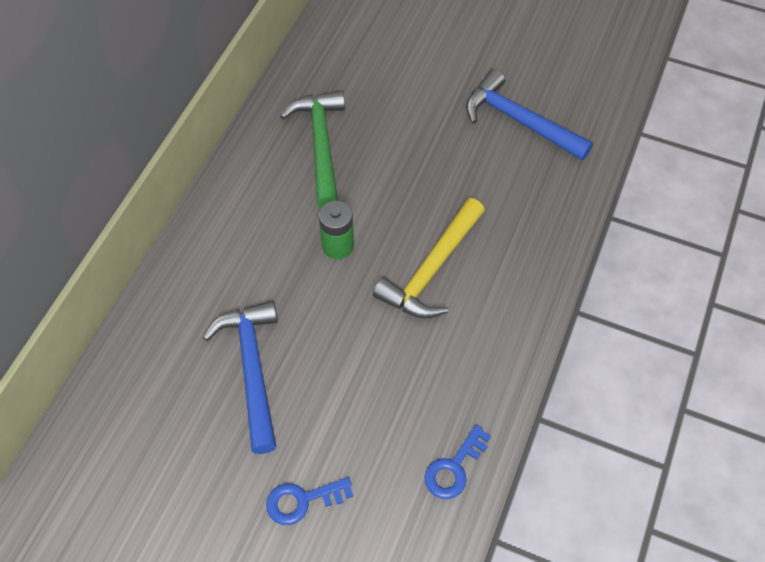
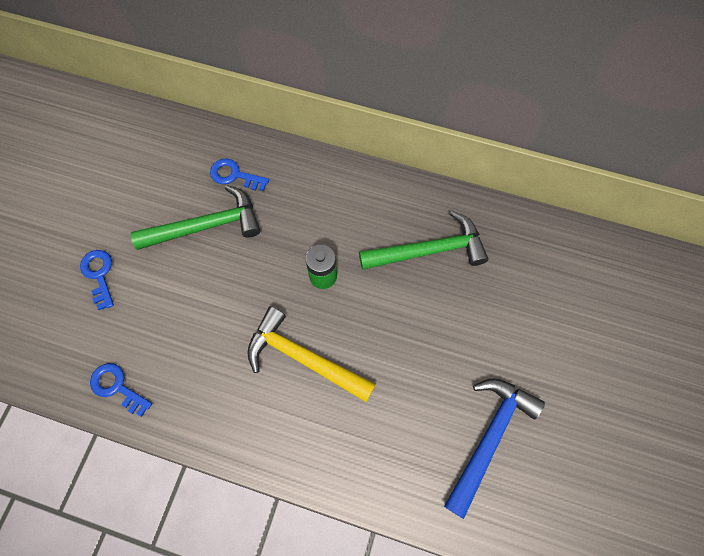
camera: 85 degrees right, 10 degrees up
(184, 336) = (234, 175): none -> blue key
(252, 369) = (206, 226): blue hammer -> green hammer

